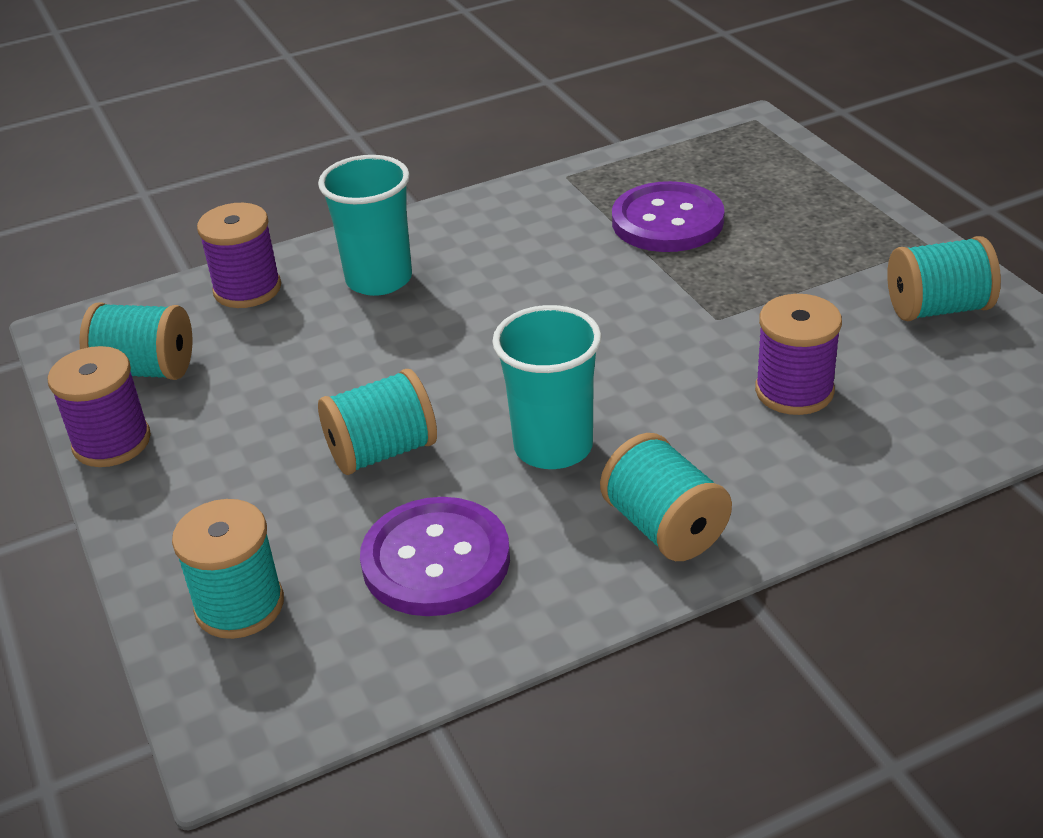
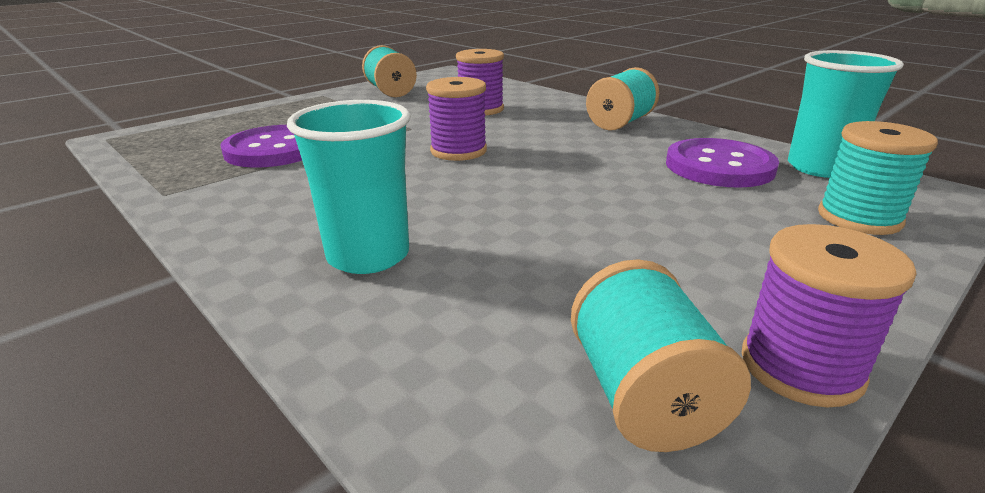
camera: 110 degrees left, 10 degrees down
(247, 289) = (401, 356): purple spool -> purple spool (458, 151)
(382, 451) = (638, 201): turquoise spool -> none
(553, 447) = (578, 151): turquoise cup -> turquoise cup (819, 168)

